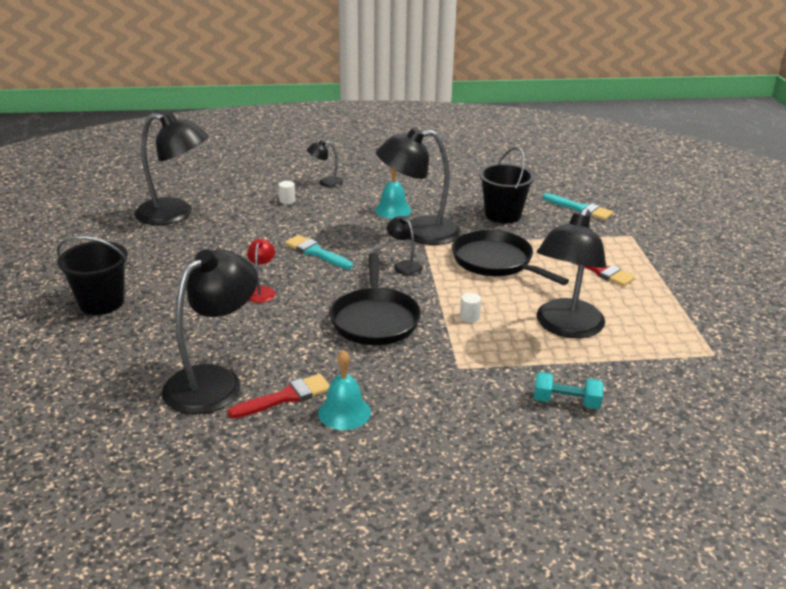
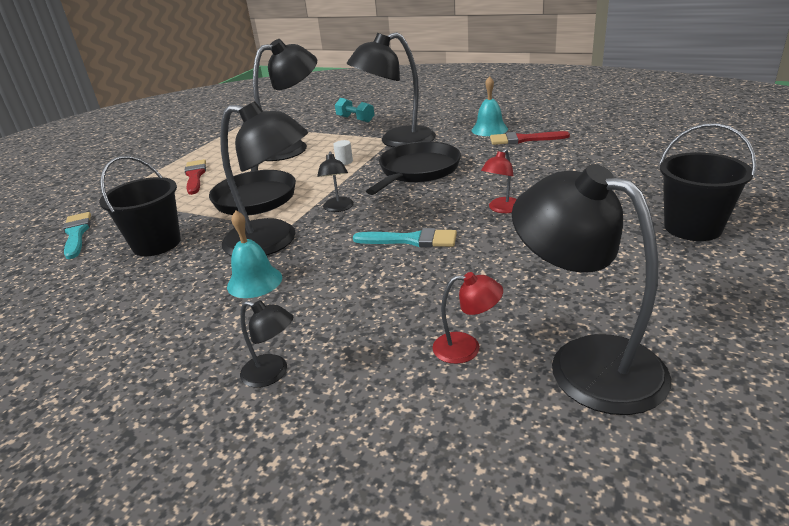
camera: 145 degrees left, 0 degrees up
(214, 381) = (574, 153): black lamp -> black lamp (397, 141)
(237, 208) = (466, 348): none -> red lamp
(287, 200) = (375, 343): white cylinder -> none
(316, 252) = (411, 240): turquoise brush -> turquoise brush turned 60 degrees counterclockwise

